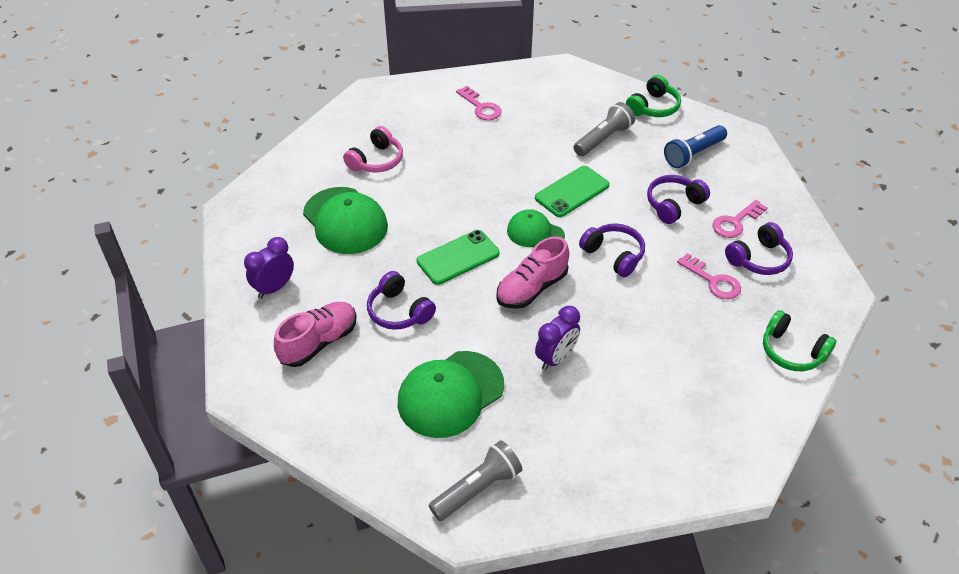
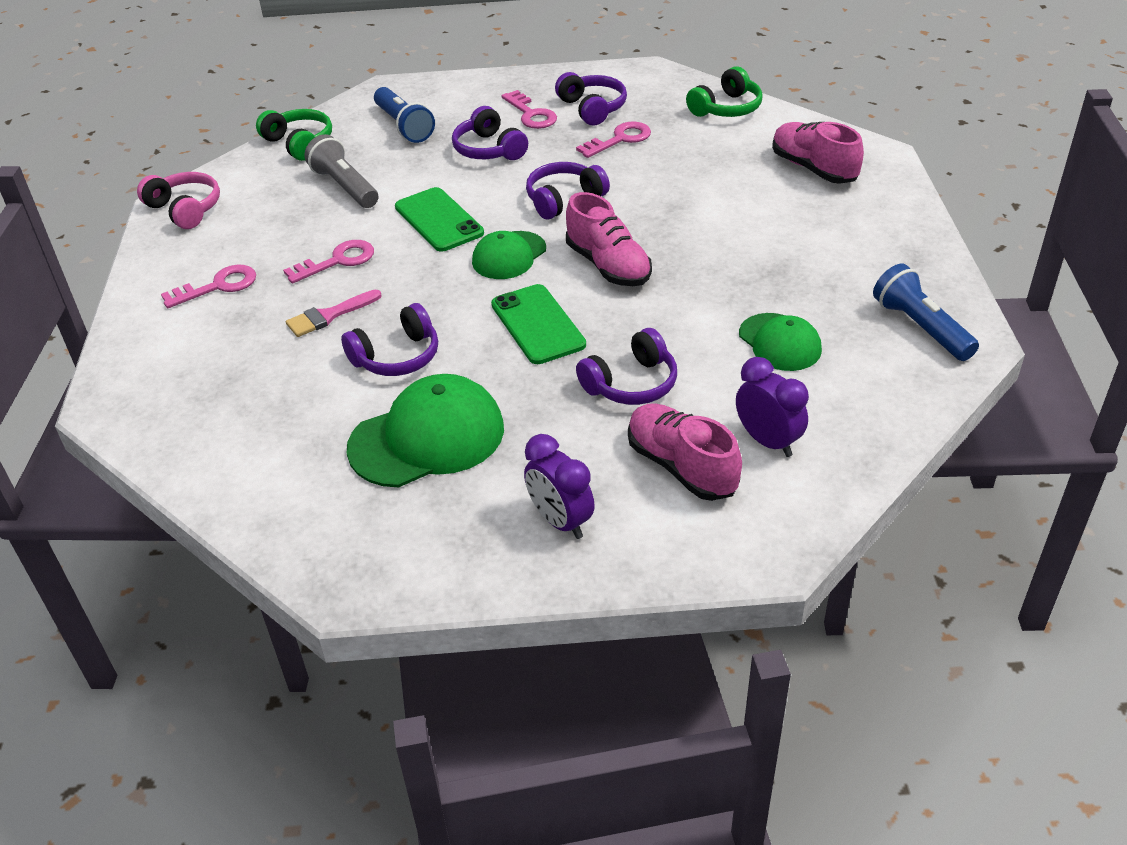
camera: 80 degrees left, 5 degrees down
(376, 160) = (295, 401): pink headphones -> pink headphones (185, 209)
(419, 196) = (397, 357): none -> purple headphones
(450, 394) = (780, 342): green cap -> green cap, size x0.61
(457, 159) = (329, 316): none -> pink brush
(477, 489) = (921, 327): grey flashlight -> blue flashlight
(515, 152) = (337, 261): none -> pink key
(556, 358) = (725, 256): purple clock -> purple clock (768, 441)
(704, 418) = (813, 168): none -> pink shoe

